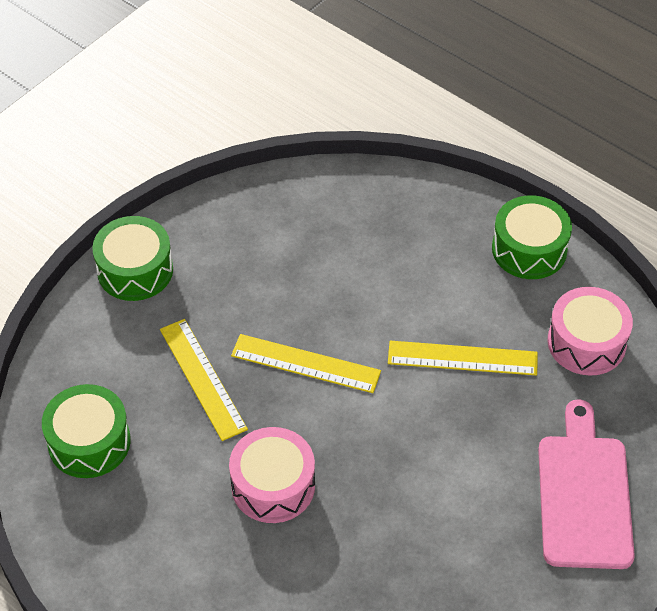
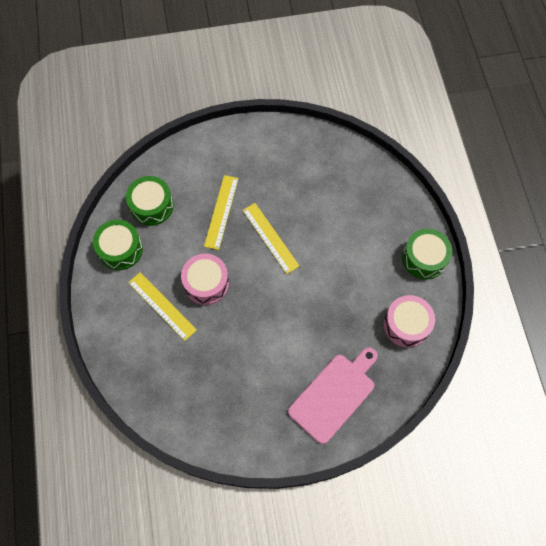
camera: 40 degrees right, 15 degrees up
(135, 270) = (238, 139): green drum -> green drum (120, 249)
(462, 358) = (341, 288): yellow ruler -> yellow ruler (162, 306)

